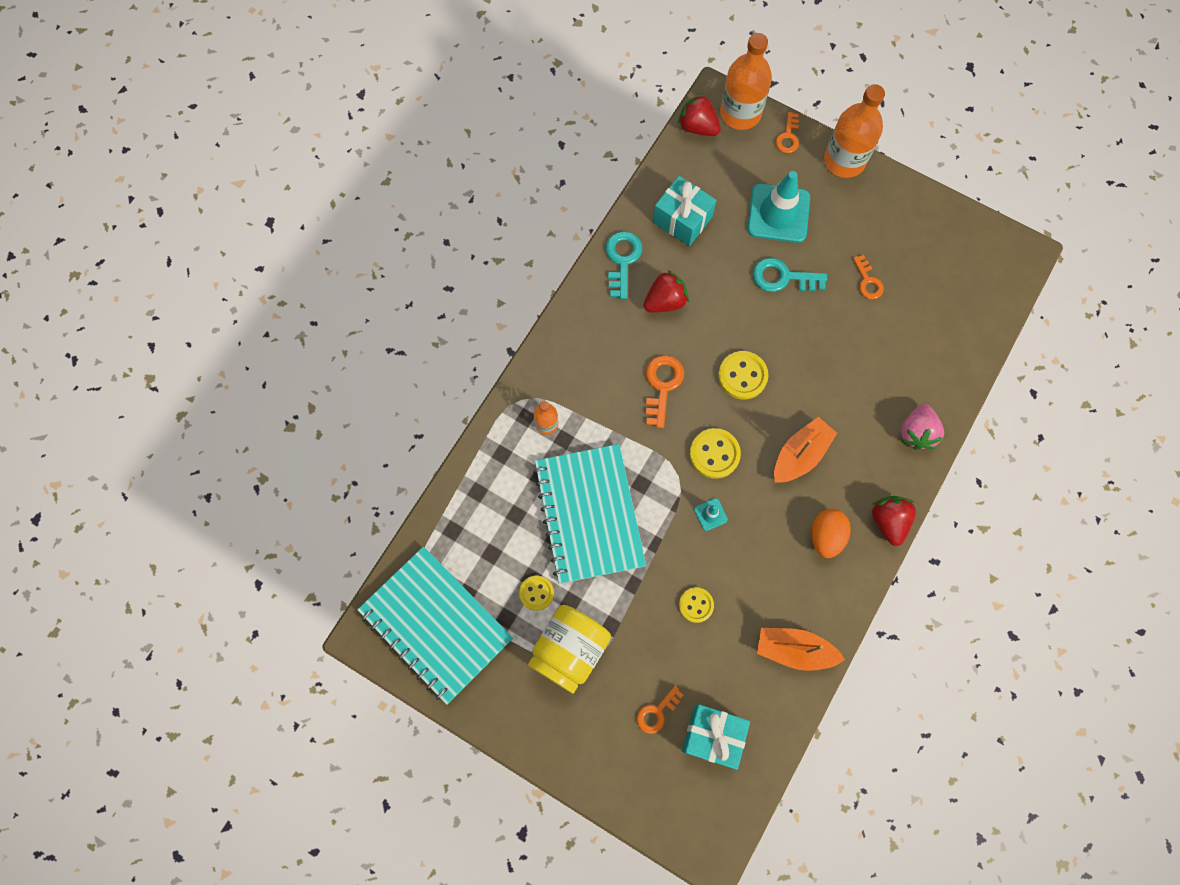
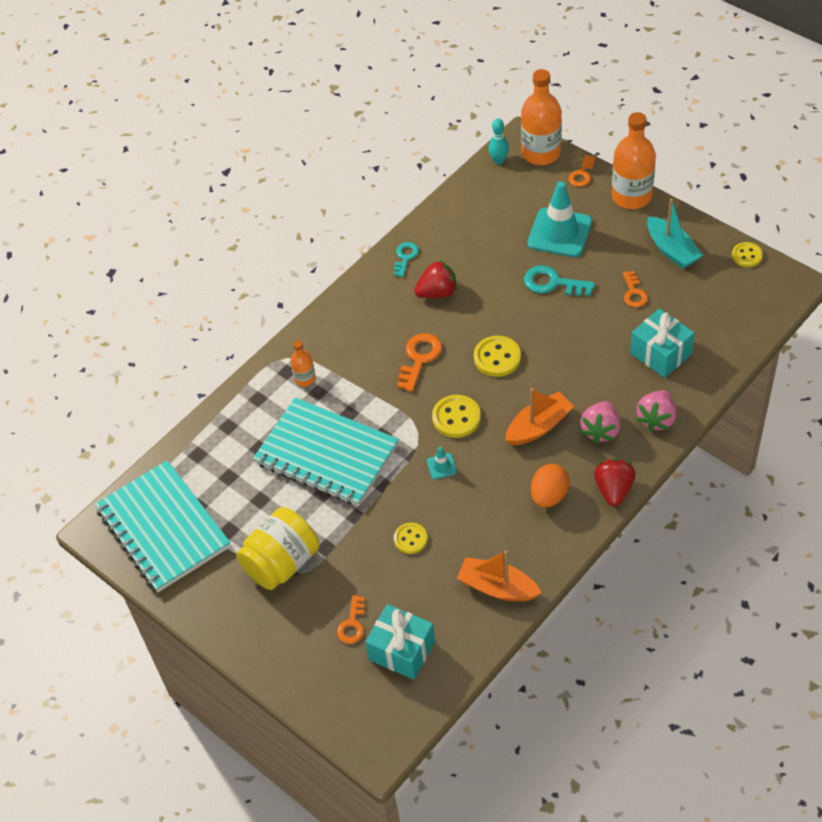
camera: 15 degrees right, 20 degrees down
(536, 593) = (262, 513): yellow button -> yellow button (747, 255)
(589, 514) = (326, 454): turquoise notebook -> turquoise notebook turned 60 degrees counterclockwise
(622, 260) = (405, 257): turquoise key -> turquoise key, size x0.66
(657, 712) = (352, 624): orange key -> orange key turned 45 degrees counterclockwise
(682, 219) = (468, 230): turquoise gift -> turquoise gift (660, 354)
(697, 127) = (499, 161): red strawberry -> turquoise bowling pin
(863, 452) = (600, 430): none -> pink strawberry
(897, 224) = (671, 250): none -> turquoise boat

